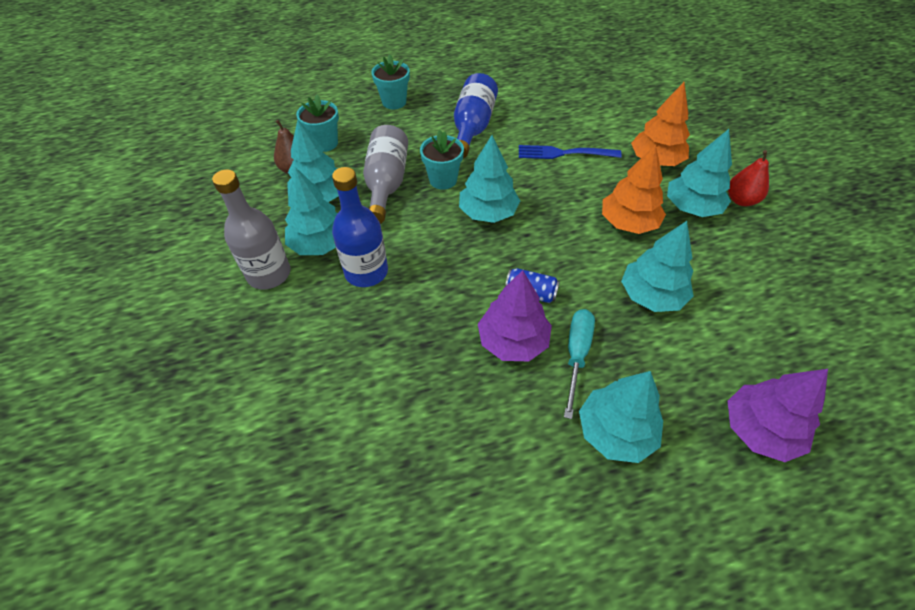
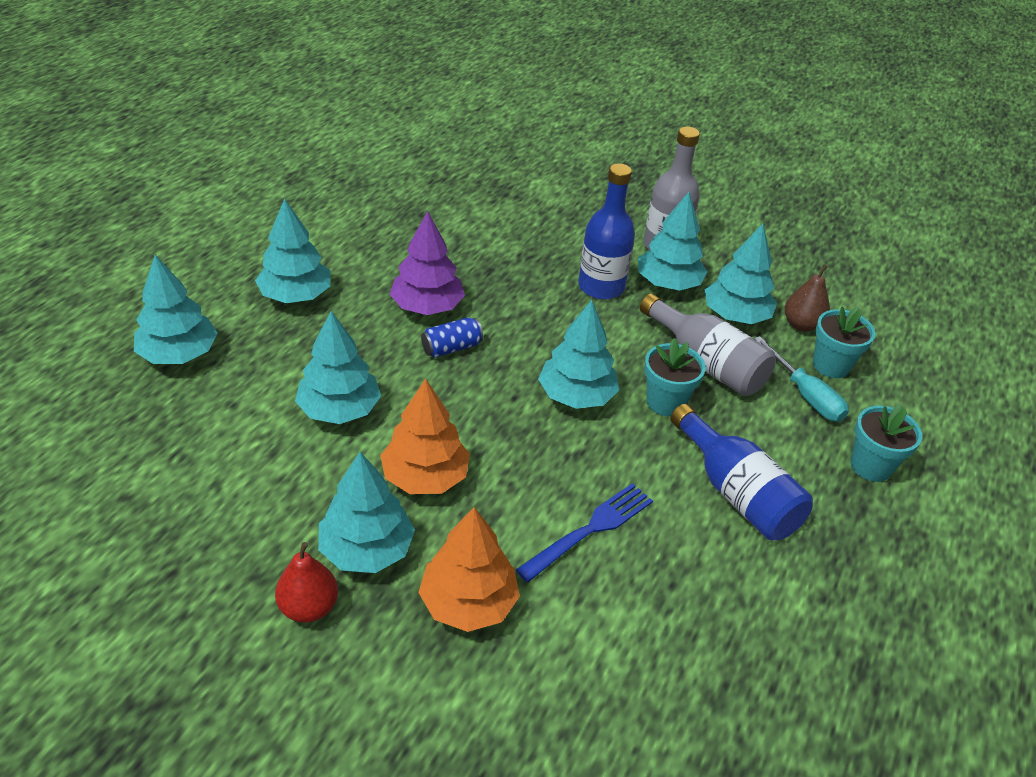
camera: 130 degrees right, 10 degrees down
(576, 355) = (367, 325): turquoise screwdriver -> turquoise screwdriver (805, 395)
(760, 430) = (178, 354): purple tree -> turquoise tree

